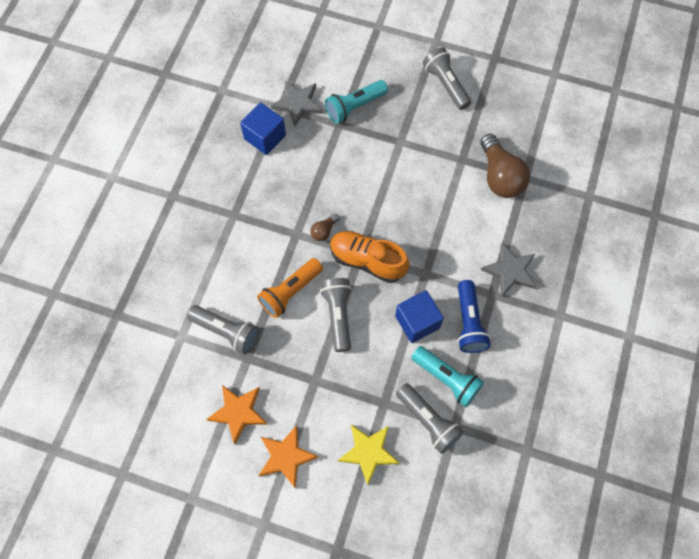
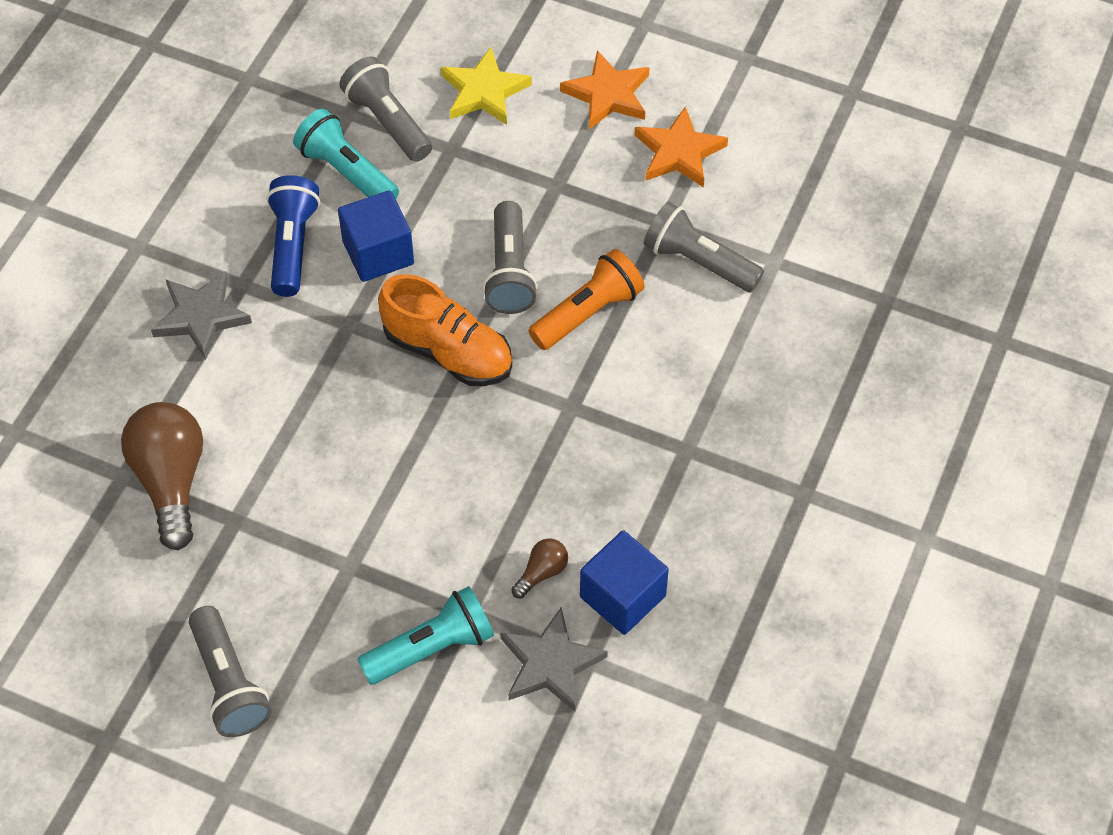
camera: 175 degrees left, 10 degrees down
(324, 231) = (520, 407): brown light bulb -> brown light bulb (542, 572)

